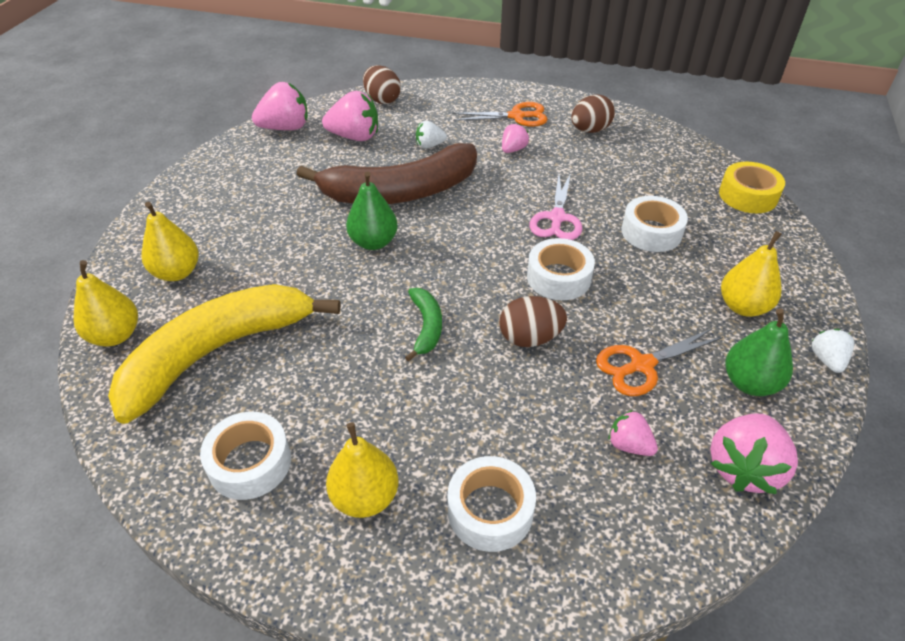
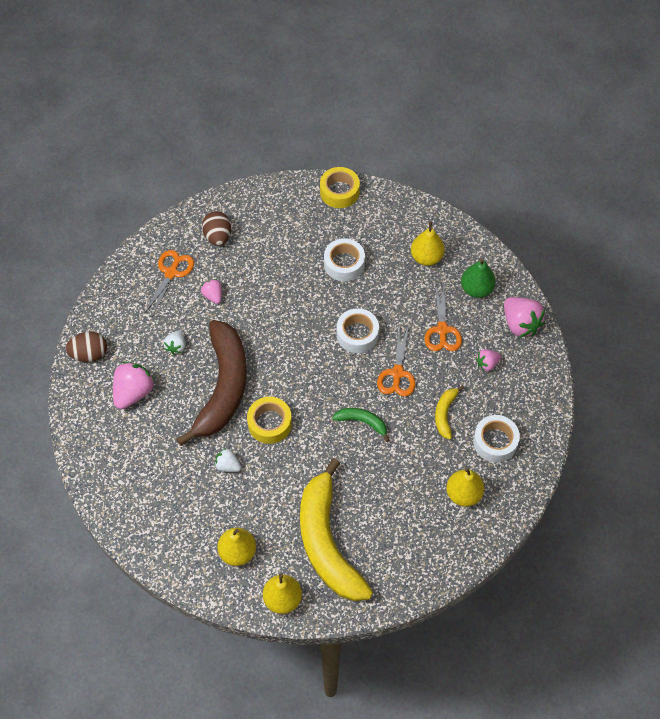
camera: 65 degrees left, 15 degrees up
(250, 463) = (418, 542): white tape -> none
(285, 128) = (90, 438): pink strawberry -> none
(373, 242) = (269, 423): green pear -> yellow tape
(499, 419) = (445, 414): none -> yellow banana
(530, 338) = (397, 373): brown egg -> orange scissors
(557, 218) = (303, 307): pink scissors -> none
(827, 360) = (479, 245): white strawberry -> white strawberry (228, 465)

